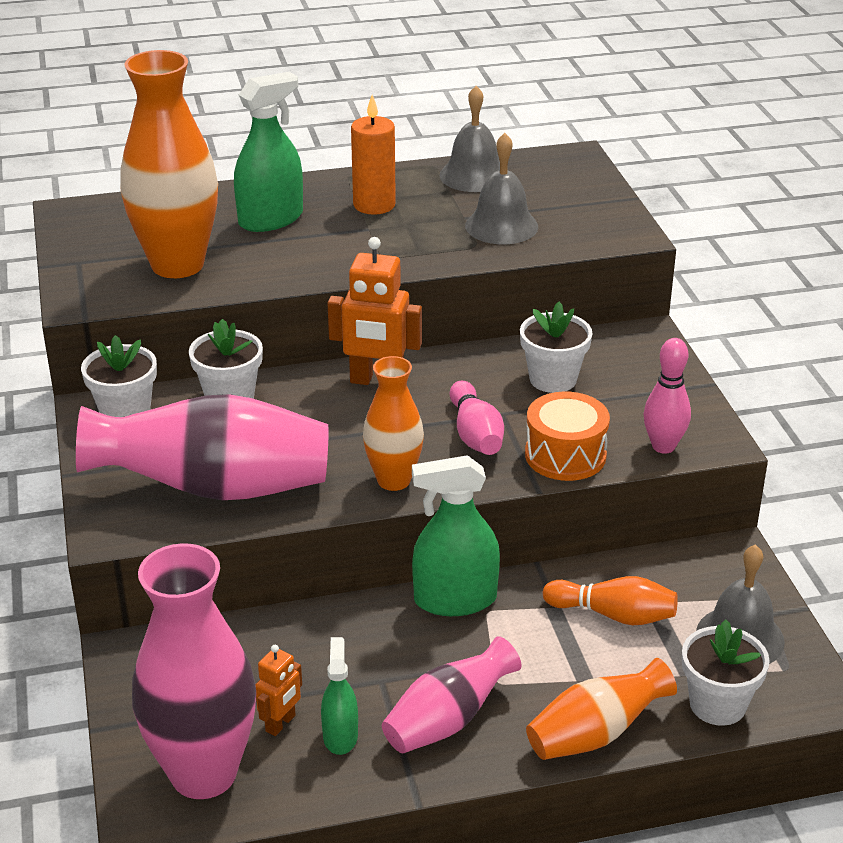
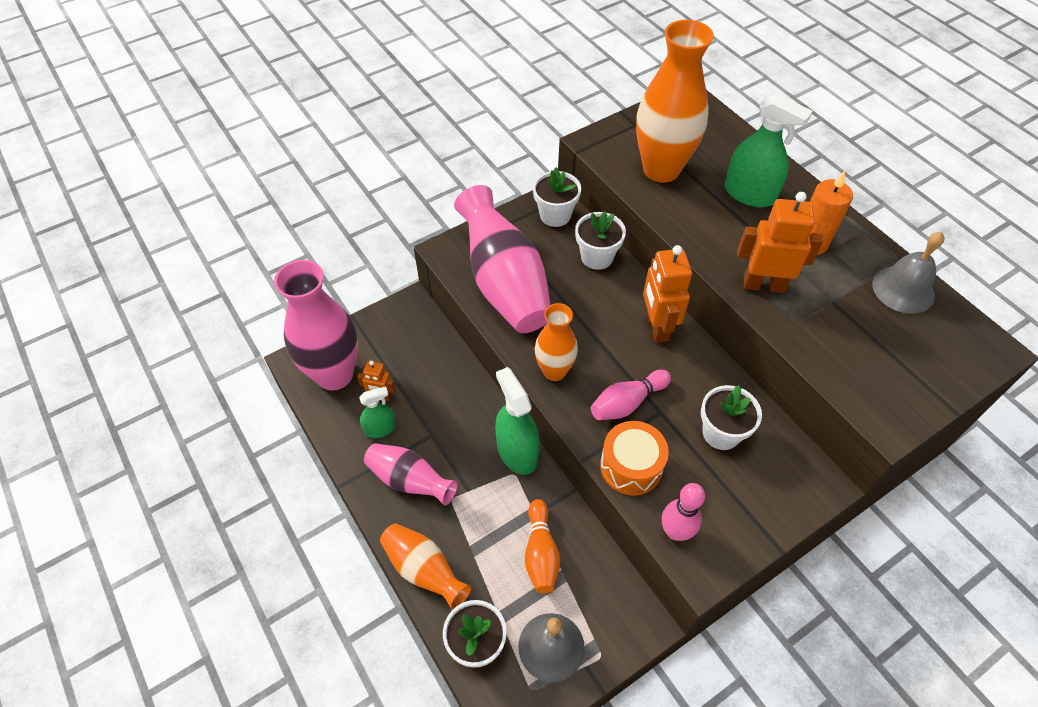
camera: 70 degrees right, 20 degrees up
(412, 250) = (763, 285): none -> orange robot
(501, 226) = (837, 329): grey bell -> none

